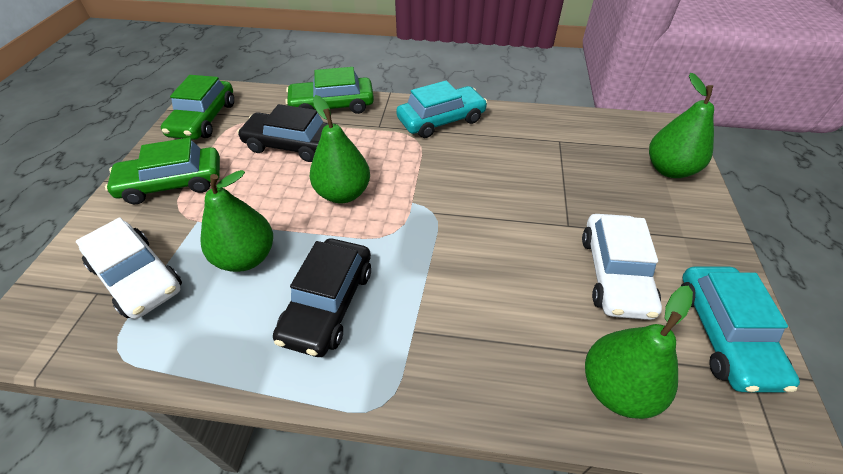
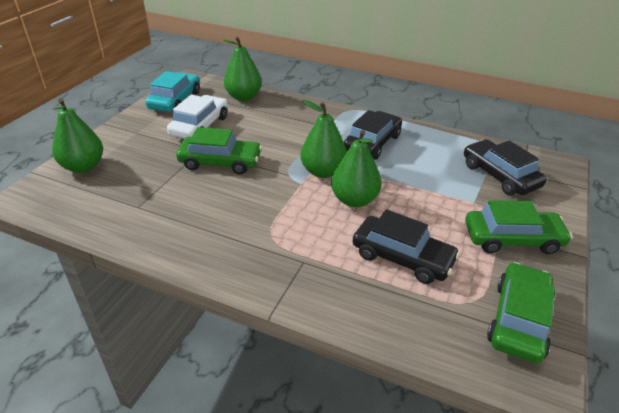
camera: 165 degrees left, 10 degrees down
(137, 277) = (500, 175): white car -> black car
(246, 257) = (427, 173): green pear -> green pear (323, 171)
(332, 105) = (352, 306): green car -> green car (220, 162)
(441, 120) = (232, 254): turquoise car -> none

